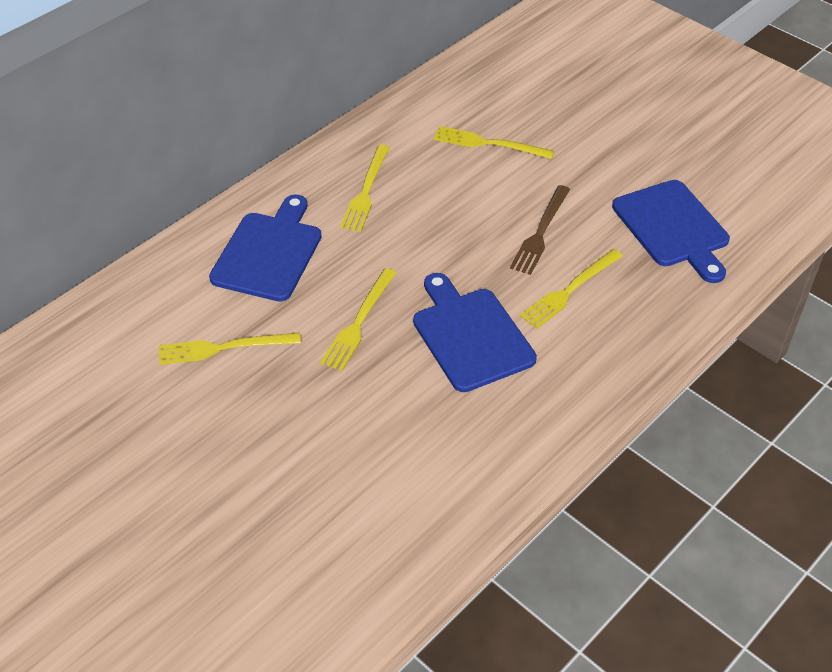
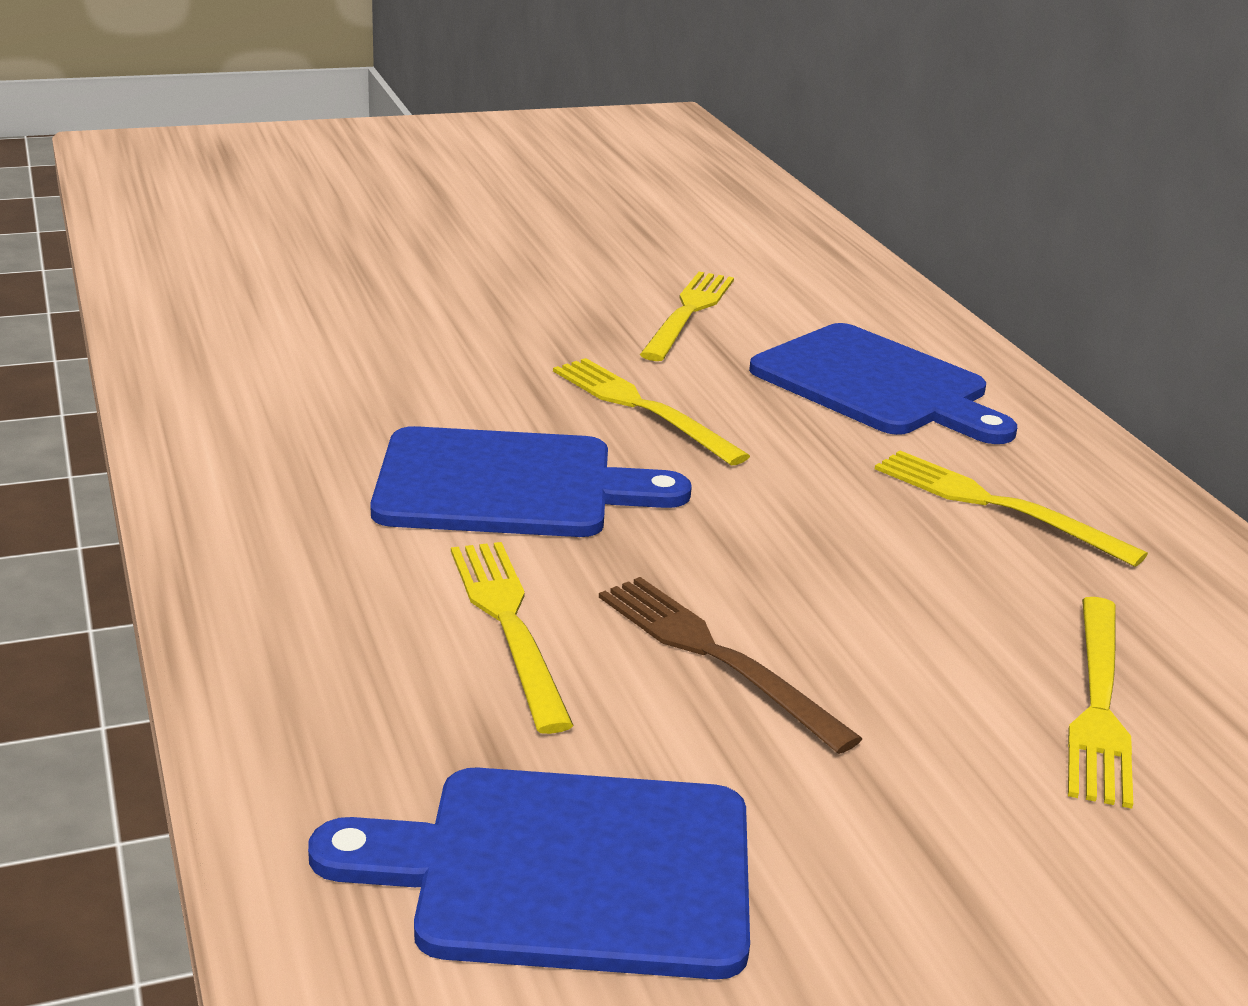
camera: 115 degrees right, 20 degrees down
(488, 143) = (1098, 704): yellow fork -> yellow fork turned 150 degrees clockwise

